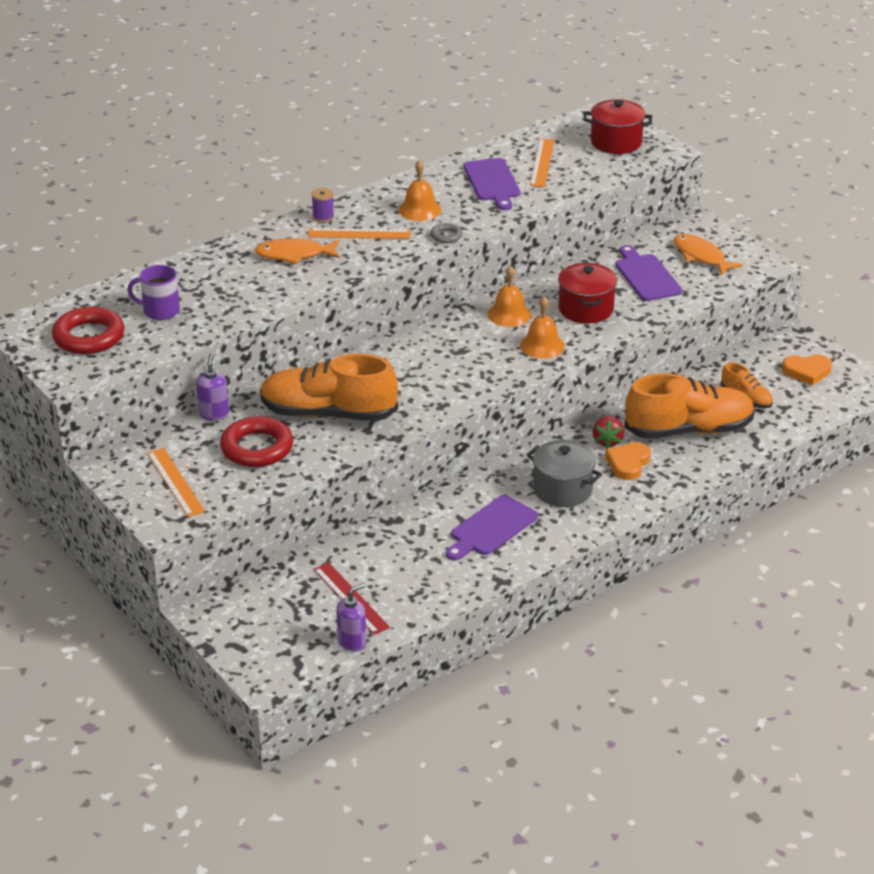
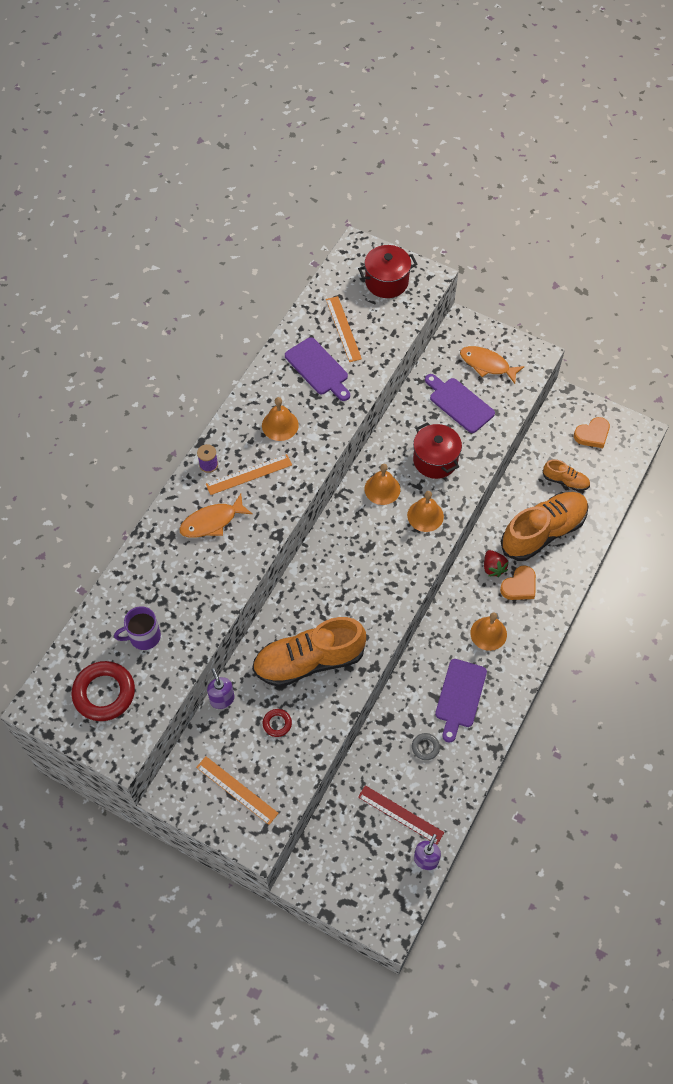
camera: 25 degrees left, 25 degrees up
(257, 448) = (277, 724): red ring -> red ring, size x0.48
(446, 236) = (319, 450): grey ring -> grey ring (425, 747)
(562, 489) = (488, 633): grey pot -> orange bell
(628, 463) = (519, 586): orange heart -> orange heart turned 135 degrees counterclockwise

